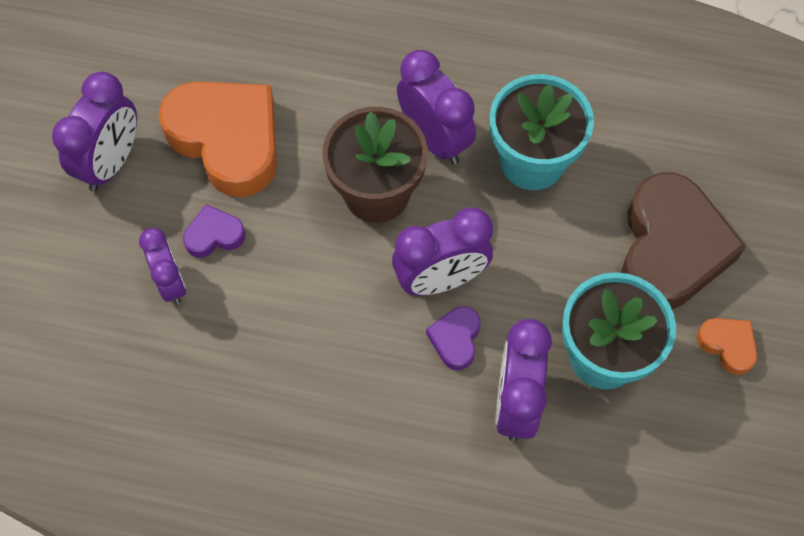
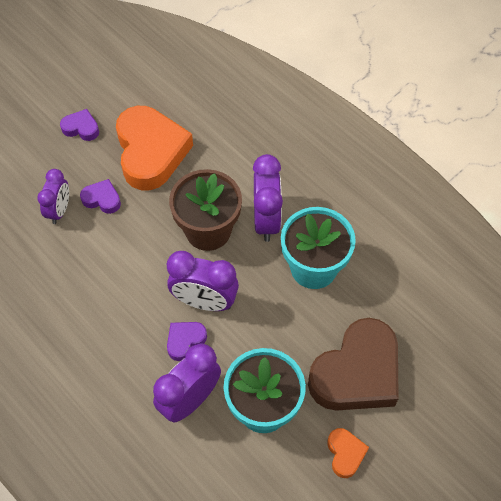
camera: 35 degrees right, 5 degrees down
(111, 162) = (81, 128): purple clock -> purple heart

